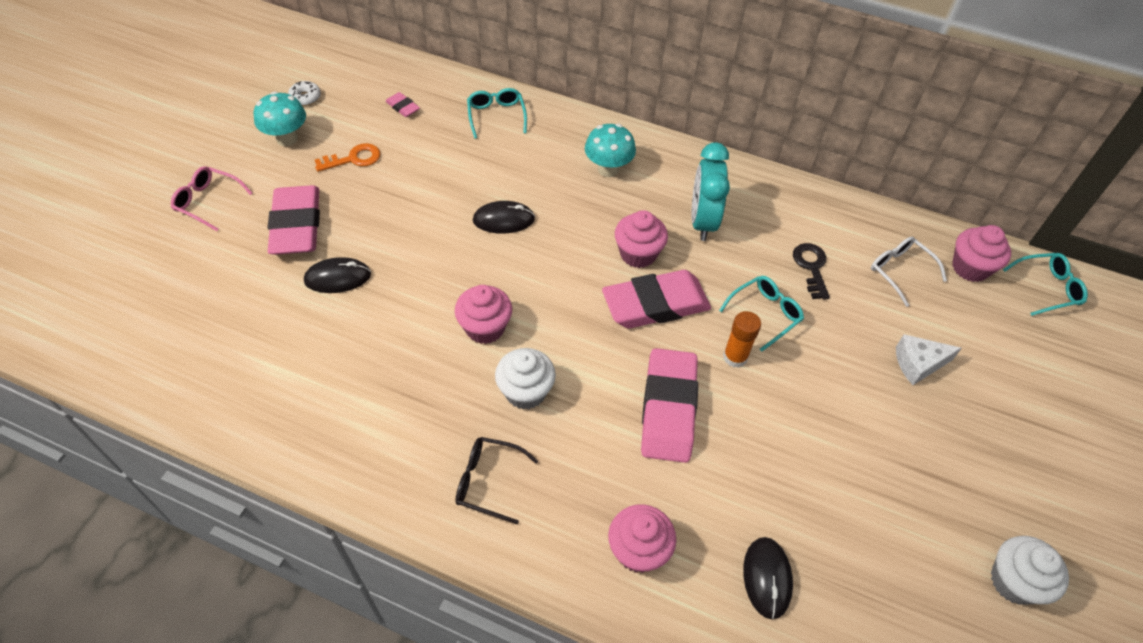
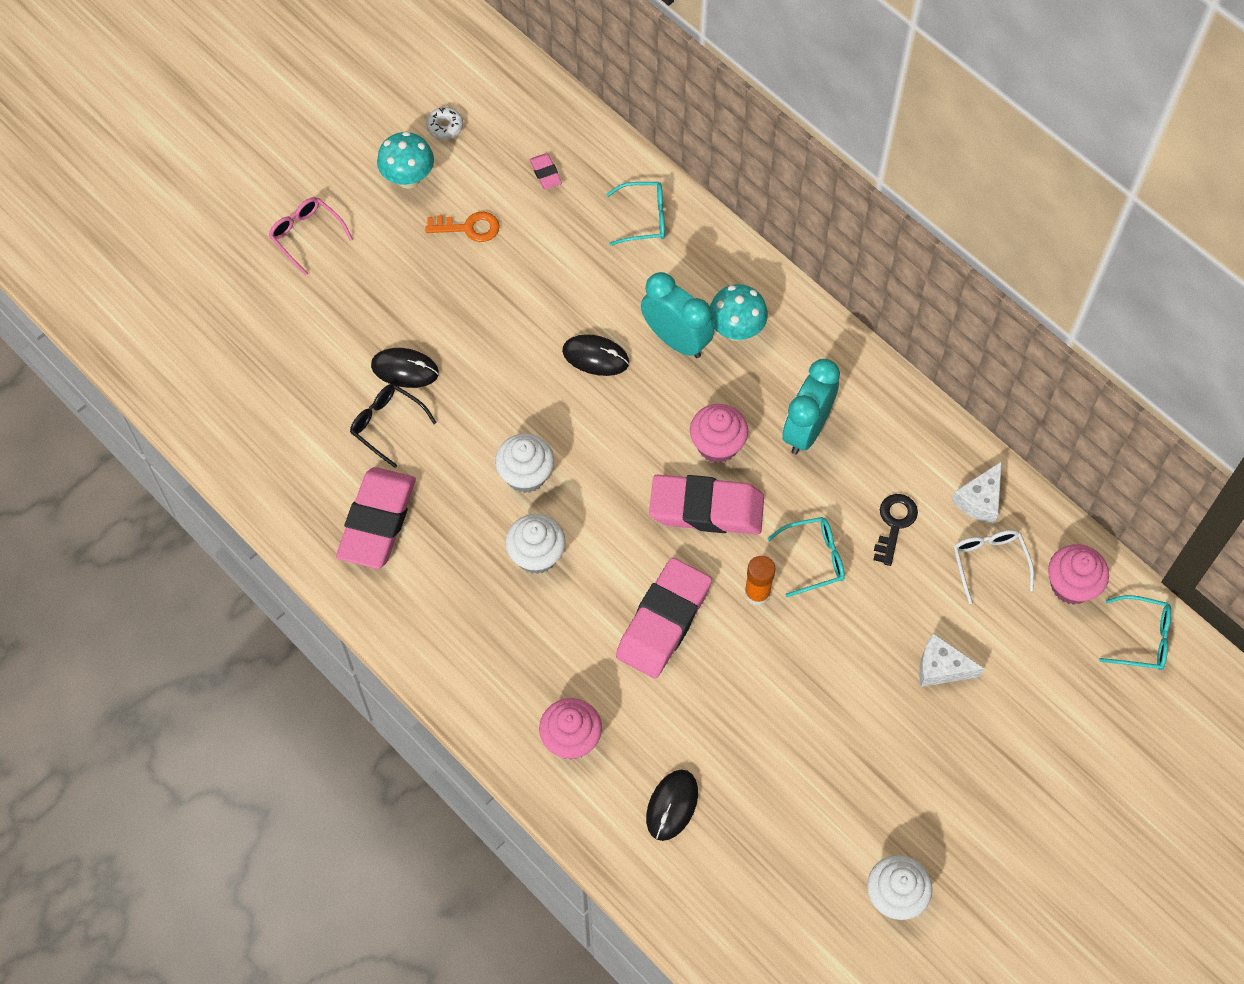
camera: 25 degrees right, 10 degrees up
(296, 225) = (384, 294): pink eraser -> pink eraser (377, 521)
(485, 328) = (526, 475): pink cupcake -> white cupcake
(488, 481) = (467, 628): black glasses -> black glasses (387, 425)
(496, 116) = (644, 218): turquoise glasses -> turquoise glasses turned 75 degrees clockwise
(564, 189) = (676, 340): none -> turquoise clock
(863, 230) = (980, 500): none -> white cheese

